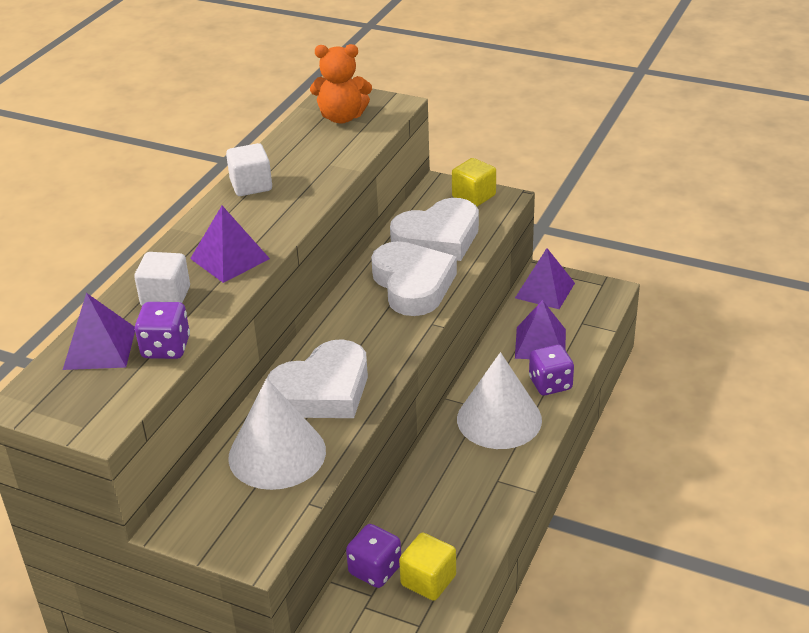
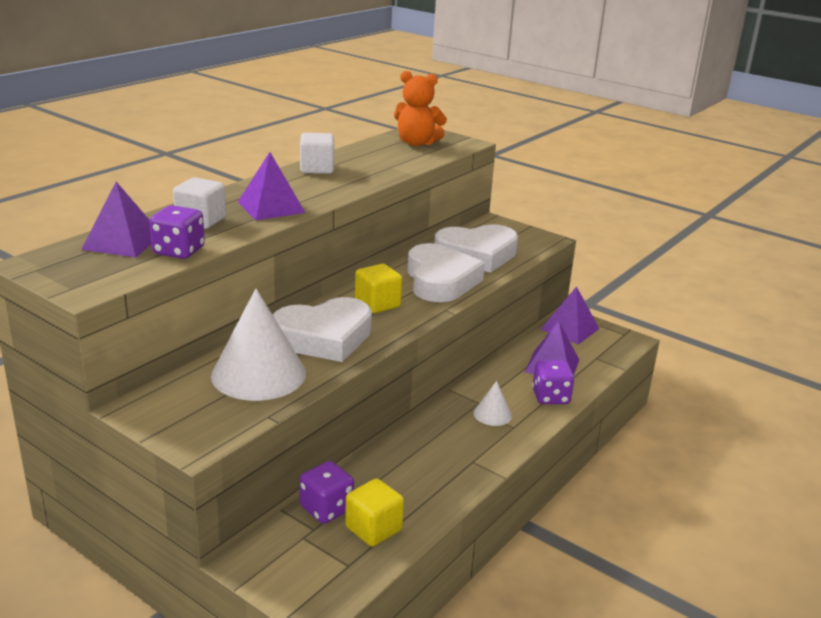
camera: 10 degrees right, 10 degrees down
(474, 196) = (520, 233): yellow cube -> yellow cube (377, 304)
(499, 419) = (492, 414): white cone -> white cone, size x0.48

